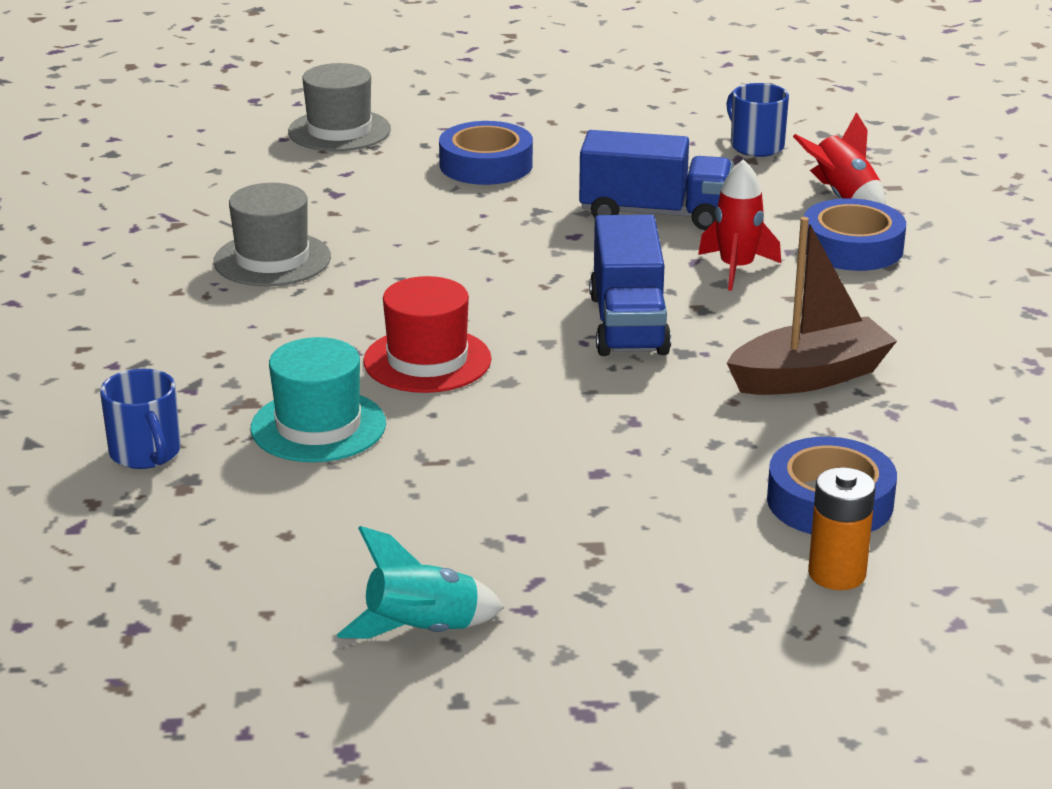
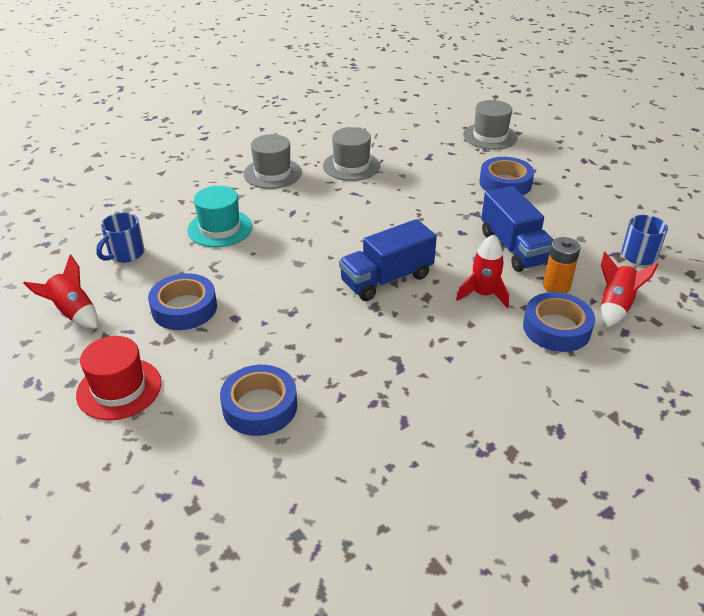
camera: 60 degrees right, 10 degrees up
(146, 454) = (170, 198): blue mug -> blue mug (125, 254)
(197, 333) = (272, 173): none -> grey hat
(422, 631) = (73, 313): turquoise rocket -> red rocket
(427, 360) = (298, 235): red hat -> red hat (119, 389)
(524, 513) = (184, 308): none -> blue tape
(810, 376) = (387, 358): brown boat -> none
(837, 574) = (188, 431): orange battery -> orange battery (556, 286)

